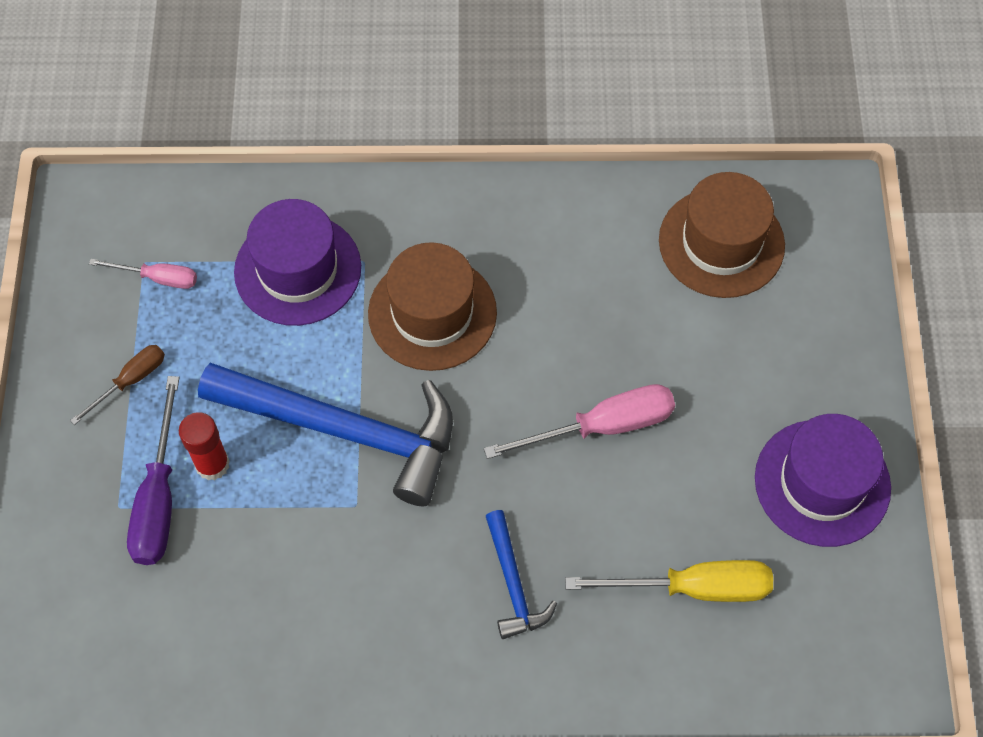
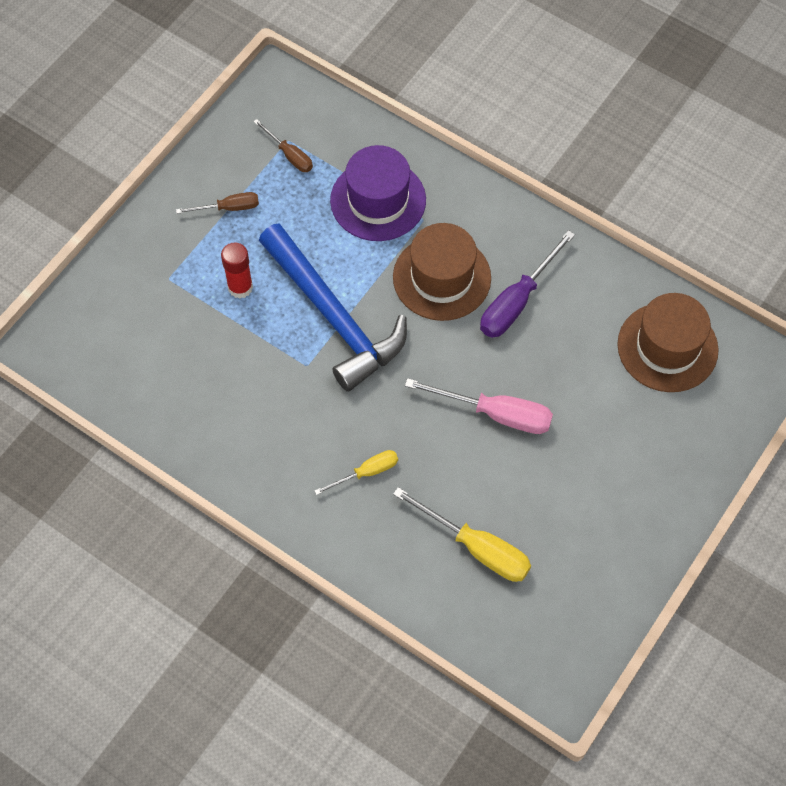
camera: 35 degrees right, 0 degrees up
(158, 278) = (289, 155): pink screwdriver -> brown screwdriver
(159, 498) = (195, 288): purple screwdriver -> purple screwdriver (517, 301)
(513, 584) = (366, 472): blue hammer -> yellow screwdriver
(822, 483) = (612, 539): purple hat -> none

